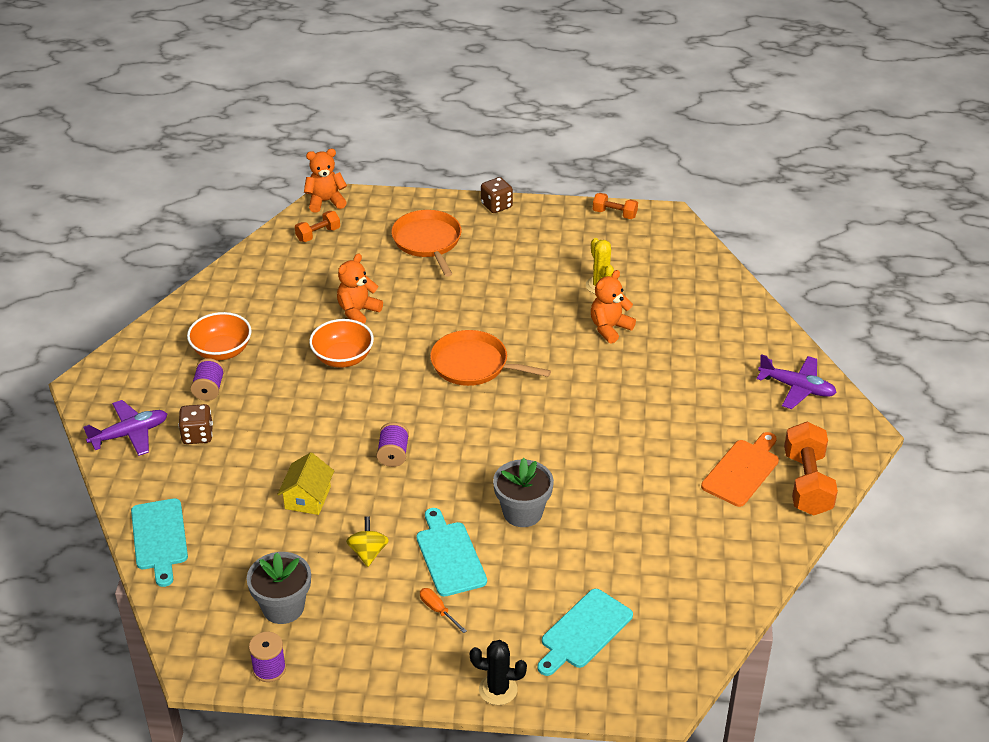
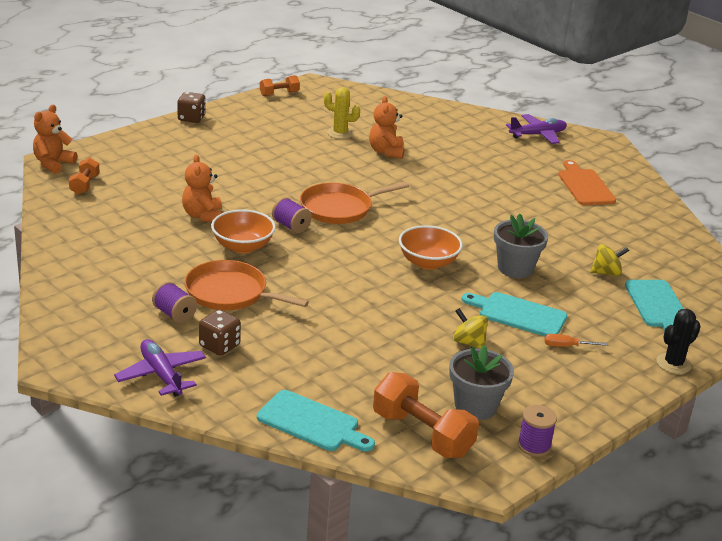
camera: 50 degrees left, 10 degrees down
(130, 434) = (161, 375): purple plane -> purple plane turned 45 degrees counterclockwise
(222, 351) = (139, 286): orange bowl -> orange bowl (428, 262)
(307, 498) = (371, 336): yellow house -> none
(393, 454) = (381, 281): purple spool -> purple spool (291, 226)
(428, 241) = (179, 156): orange pan -> orange pan (230, 293)
(596, 569) = (606, 273): none -> yellow spinning top
(807, 483) = (624, 176): orange dumbbell -> orange dumbbell (422, 434)

